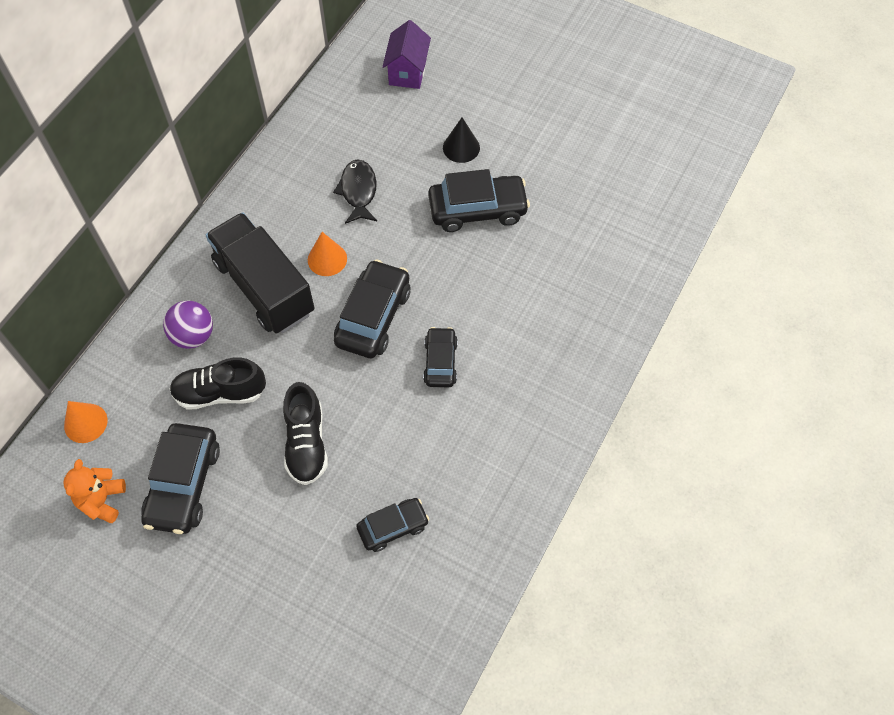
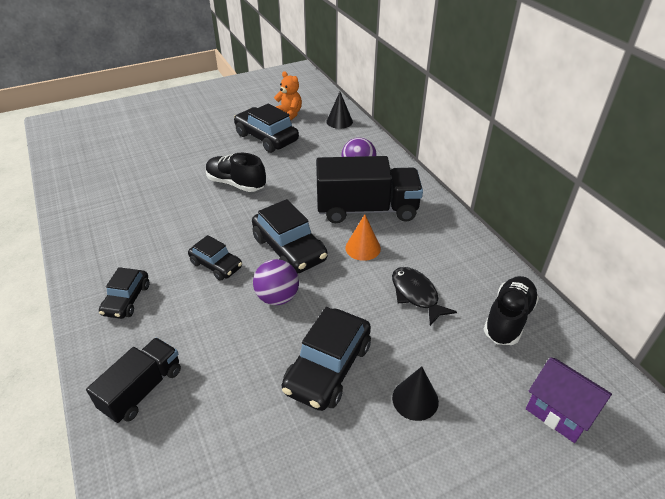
camera: 125 degrees right, 20 degrees down
(85, 423) = (339, 121): orange cone -> black cone
(220, 393) = (307, 166): black shoe -> black shoe (508, 319)
(358, 191) = (416, 295): black fish -> black fish turned 150 degrees counterclockwise
(393, 527) = (145, 193): black car -> black car (127, 299)
(439, 286) = (277, 297): none -> purple ball
(593, 311) = (142, 389): none -> black truck

